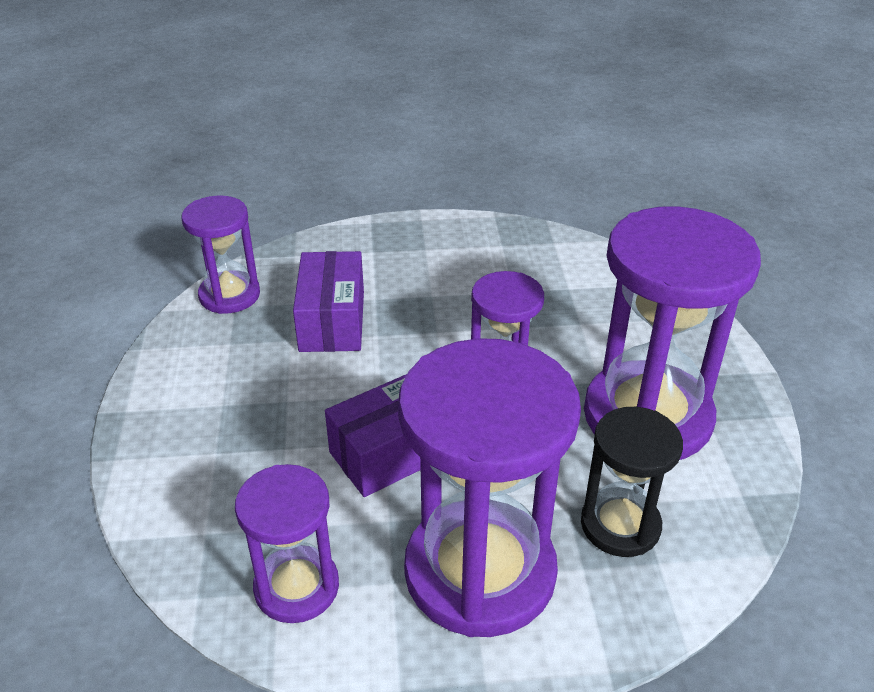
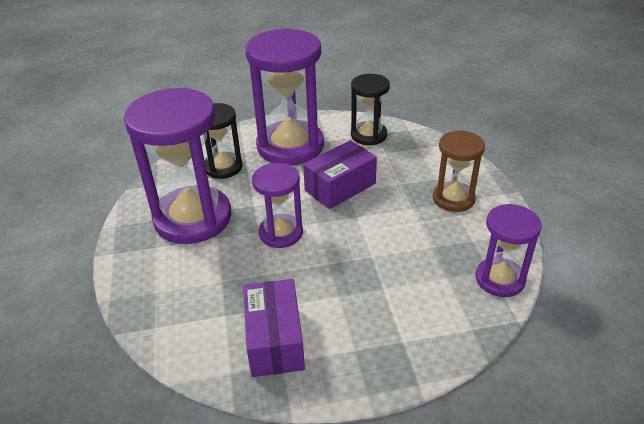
camera: 175 degrees right, 0 degrees up
(213, 409) = (453, 198): none -> brown hourglass
(296, 587) = (368, 135): purple hourglass -> black hourglass
(332, 321) = (409, 264): purple box -> purple box (275, 340)

